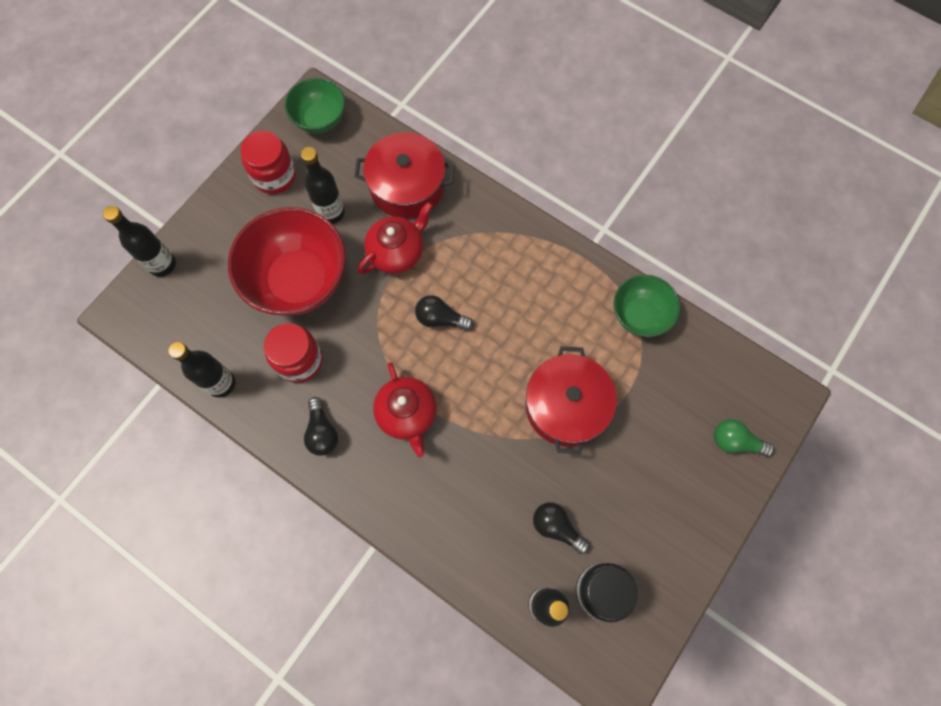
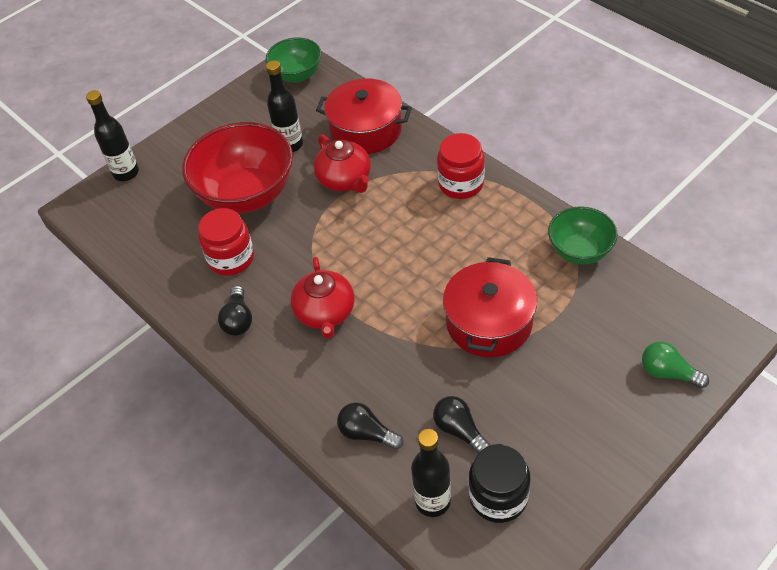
camera: 15 degrees right, 20 degrees down
(221, 383) = (153, 270): black bottle -> none
(274, 176) = (245, 114): red jar -> red jar (461, 184)
(397, 252) = (345, 180): red teapot -> red teapot turned 90 degrees clockwise
(440, 319) = (375, 237): black light bulb -> black light bulb (367, 433)

